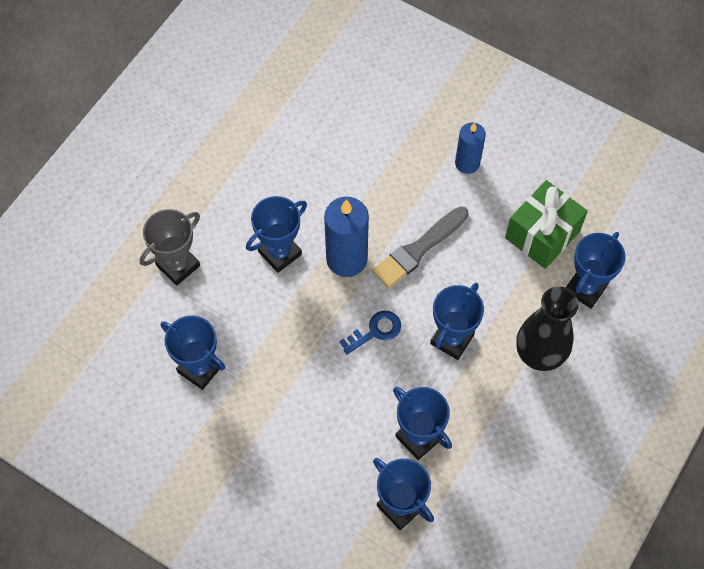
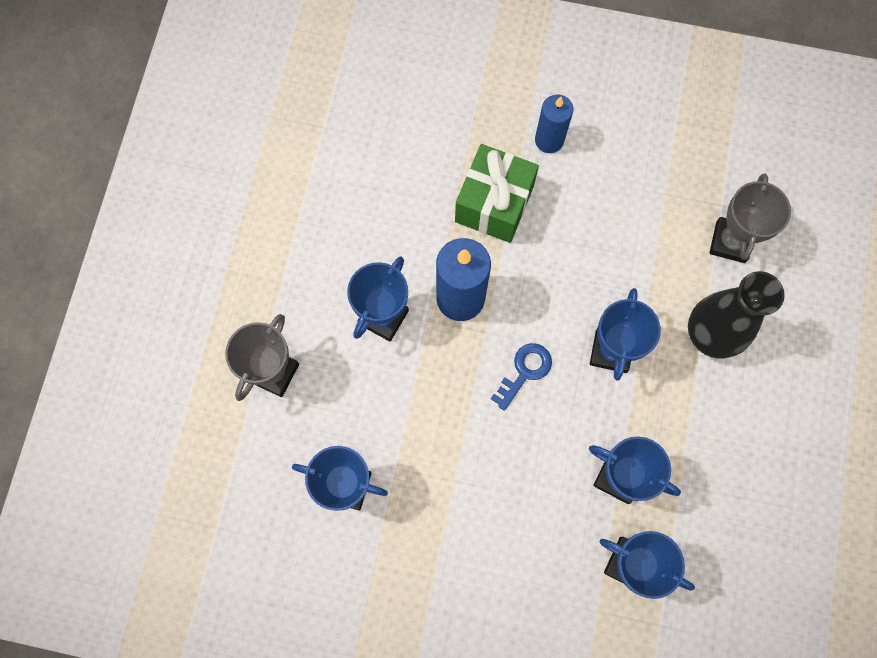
camera: 20 degrees left, 10 degrees up
(418, 249) = (534, 260): grey brush -> none
(542, 234) = (661, 196): green gift -> green gift (494, 204)
(585, 288) = (730, 242): blue trophy -> grey trophy

